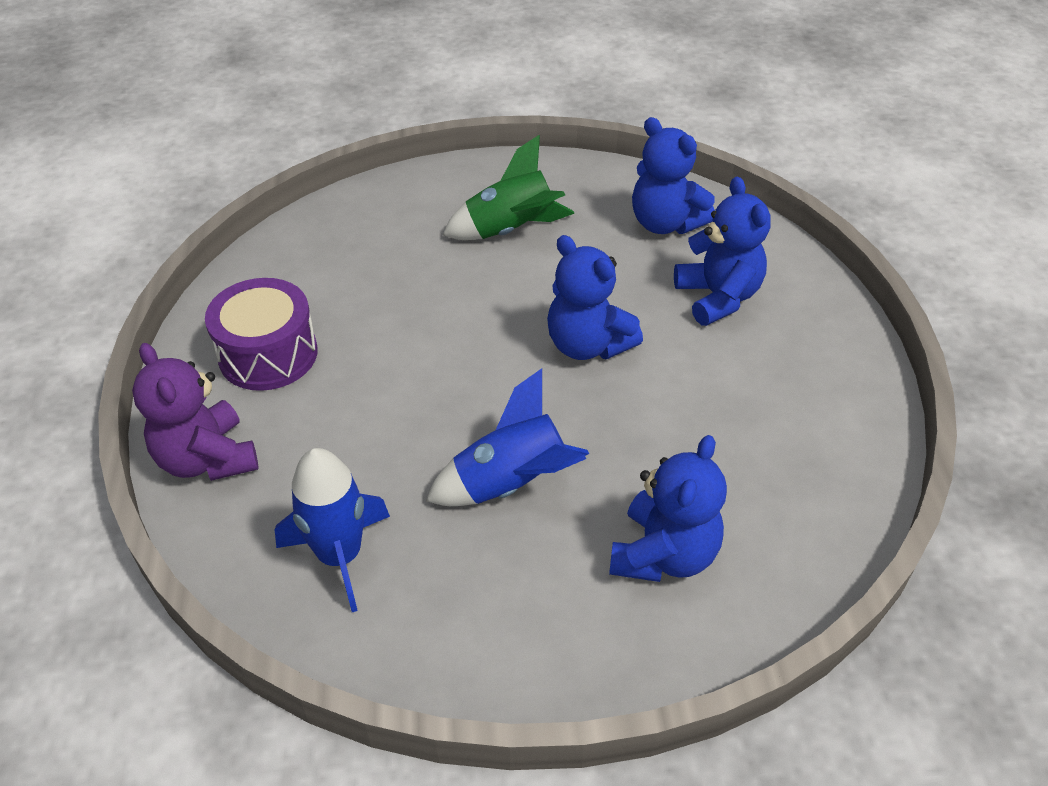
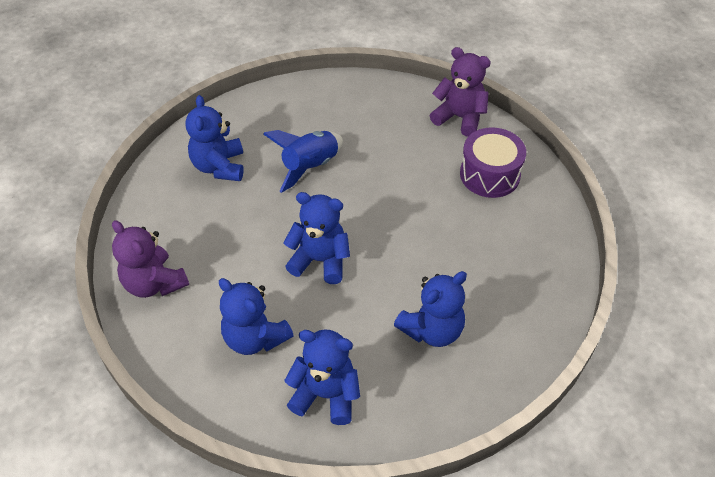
camera: 150 degrees right, 5 degrees up
(340, 556) = (362, 108): blue rocket -> none
(511, 230) = (432, 330): green rocket -> blue teddy bear
(831, 408) = (154, 283): none -> purple teddy bear

